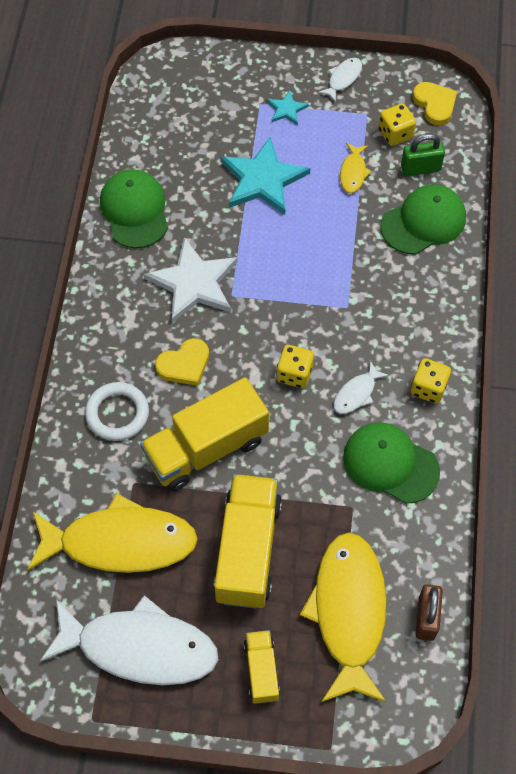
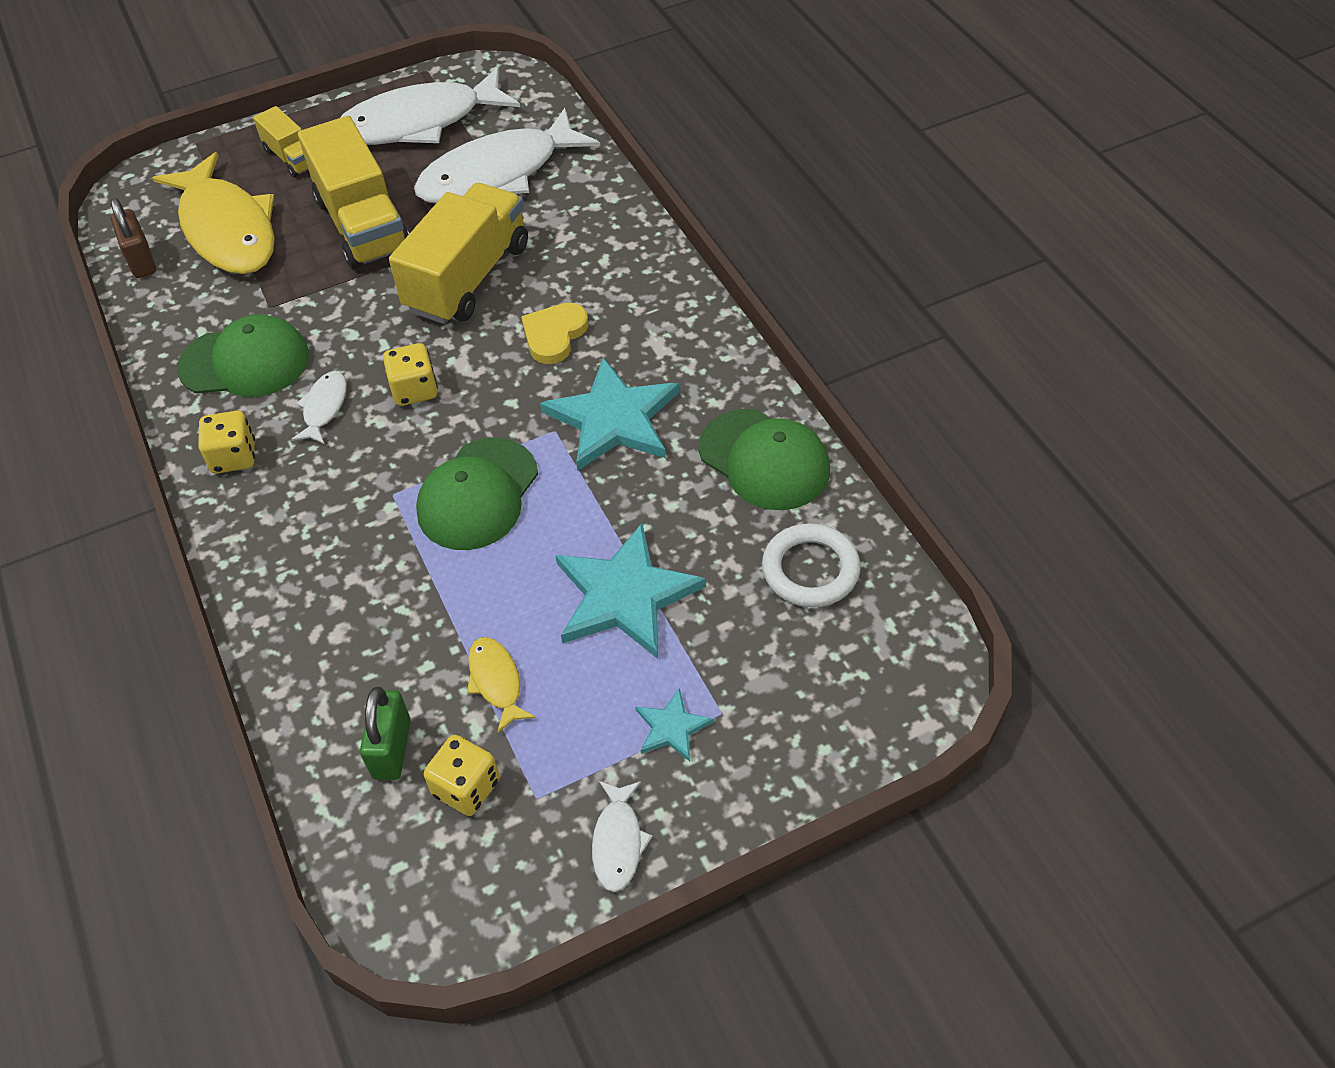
camera: 150 degrees right, 10 degrees down
(117, 413) = (591, 259): white ring -> white ring (810, 570)
(120, 542) = (498, 174): yellow fish -> white fish
(194, 283) = (613, 419): white star -> turquoise star
(420, 168) = (392, 749): green padlock -> green padlock turned 45 degrees counterclockwise
(423, 222) = (344, 664): green cap -> green cap (478, 494)
(435, 104) = (427, 887): yellow heart -> none

